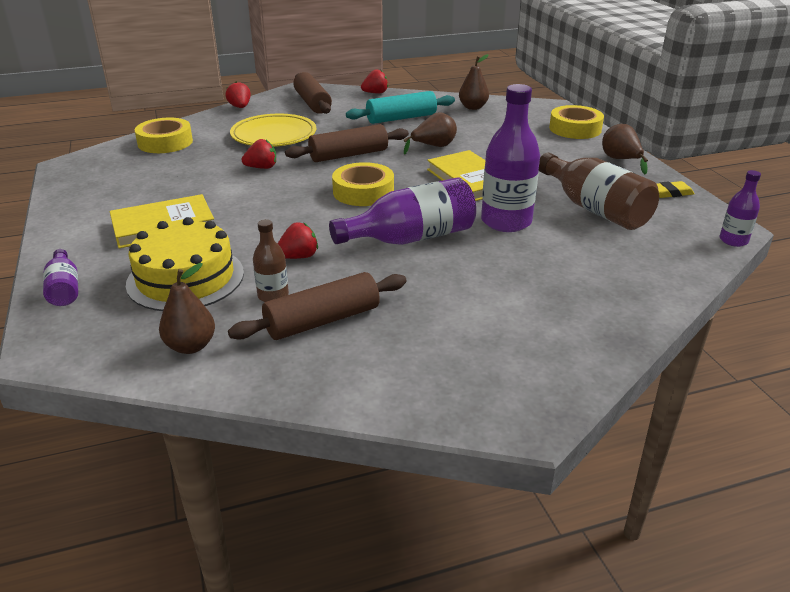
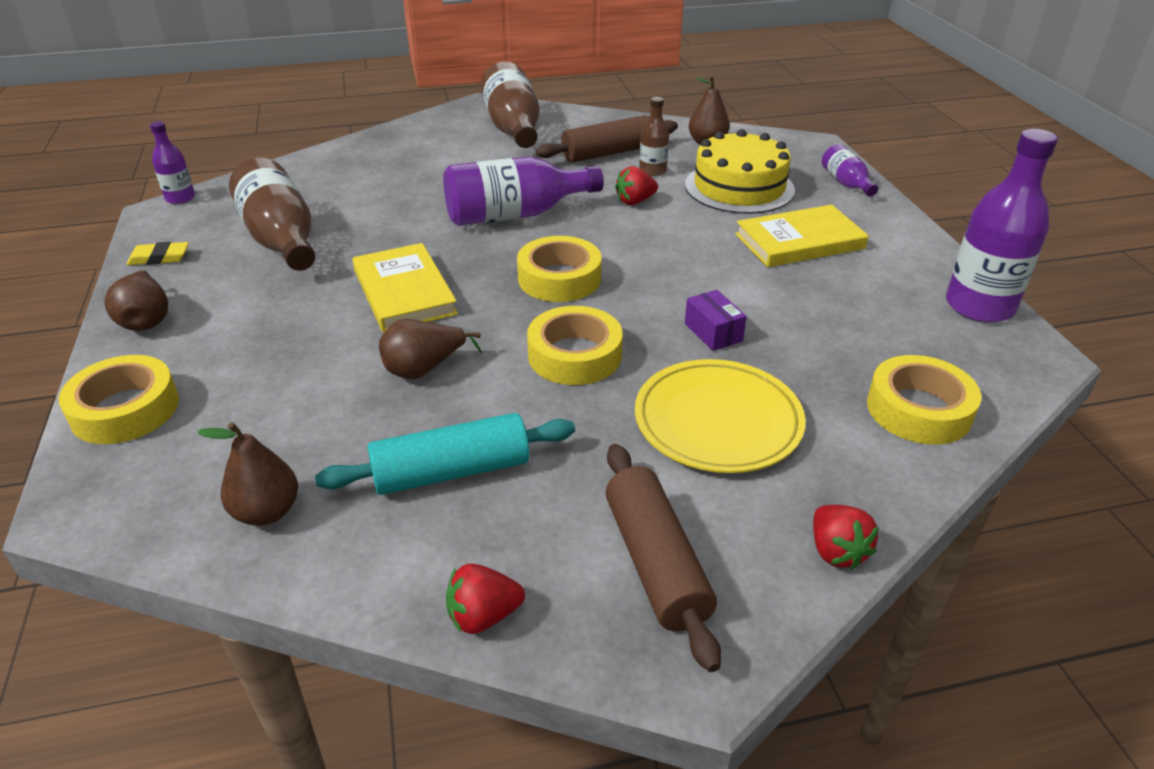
camera: 175 degrees left, 5 degrees up
(262, 168) = (713, 332): red strawberry -> purple box
(348, 155) = (574, 355): brown rolling pin -> yellow tape
(453, 361) = (513, 128): none -> brown bottle
(506, 221) = (399, 229): purple bottle -> purple bottle (979, 306)

